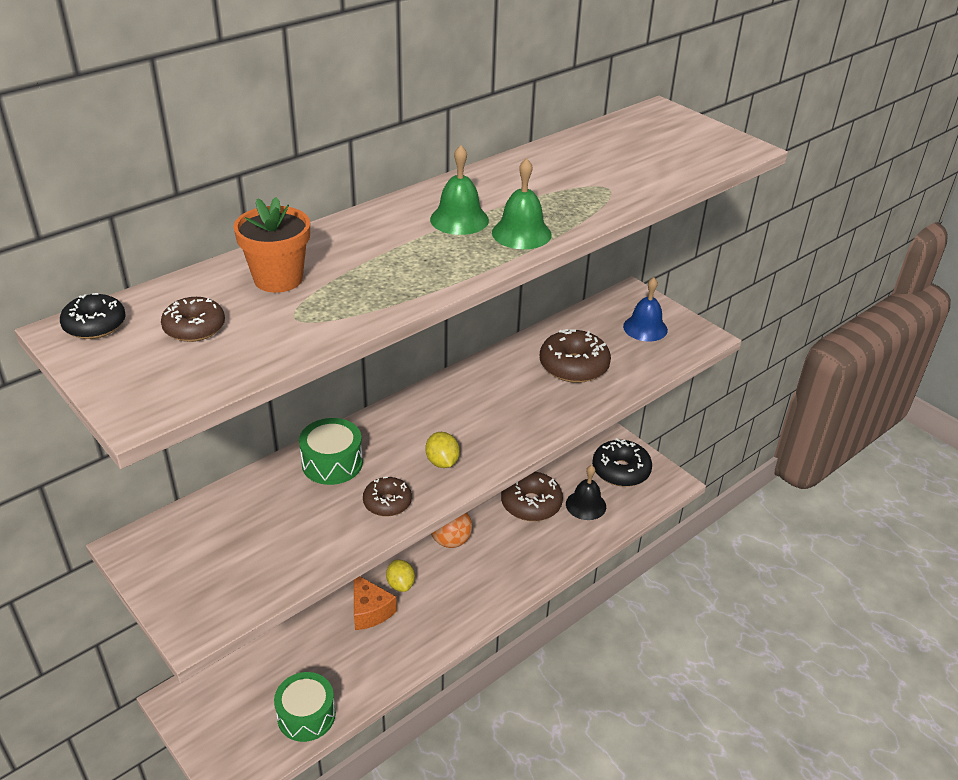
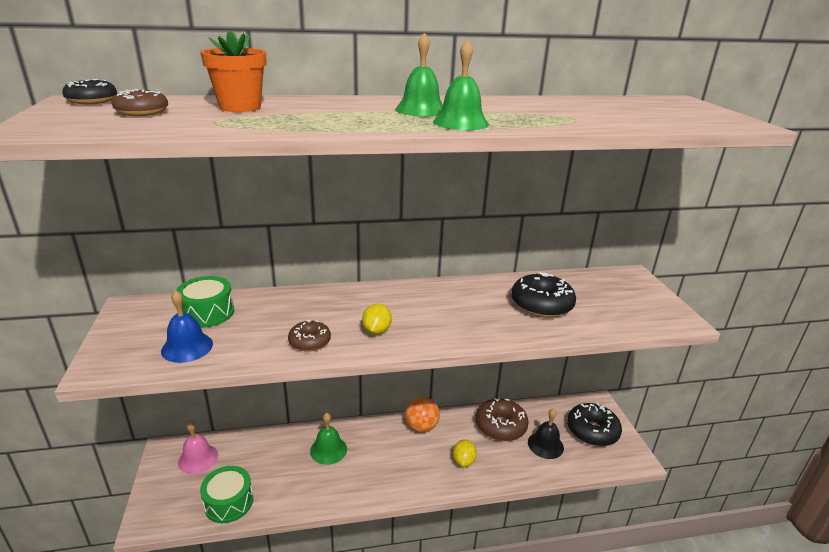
camera: 30 degrees right, 10 degrees down
(226, 690) = (198, 458): none -> pink bell
(332, 463) = (300, 305): green drum -> green drum (207, 313)
(369, 611) = (328, 450): orange cheese -> green bell
(400, 584) = (363, 441): yellow lemon -> yellow lemon (463, 461)
(573, 366) = (541, 305): brown donut -> black donut
(645, 328) = (627, 299): blue bell -> blue bell (187, 347)

